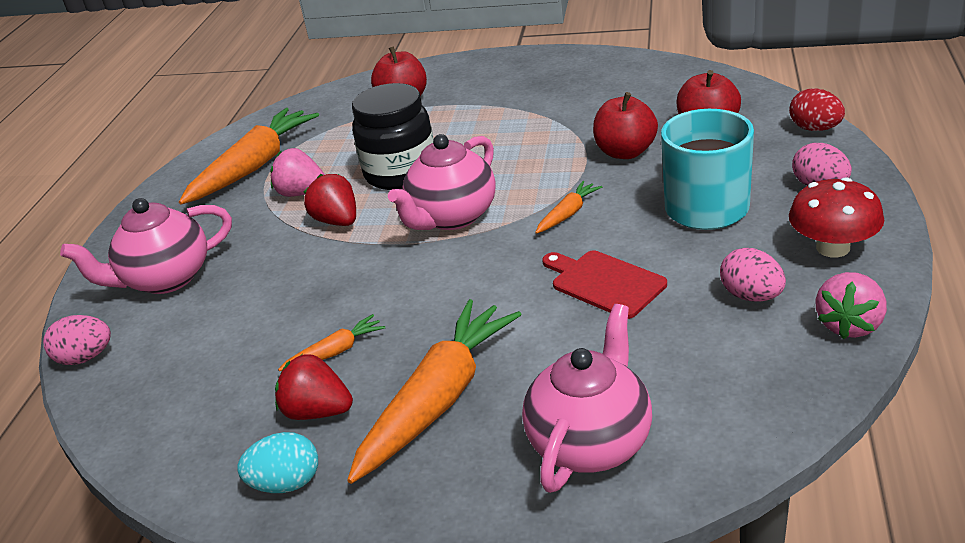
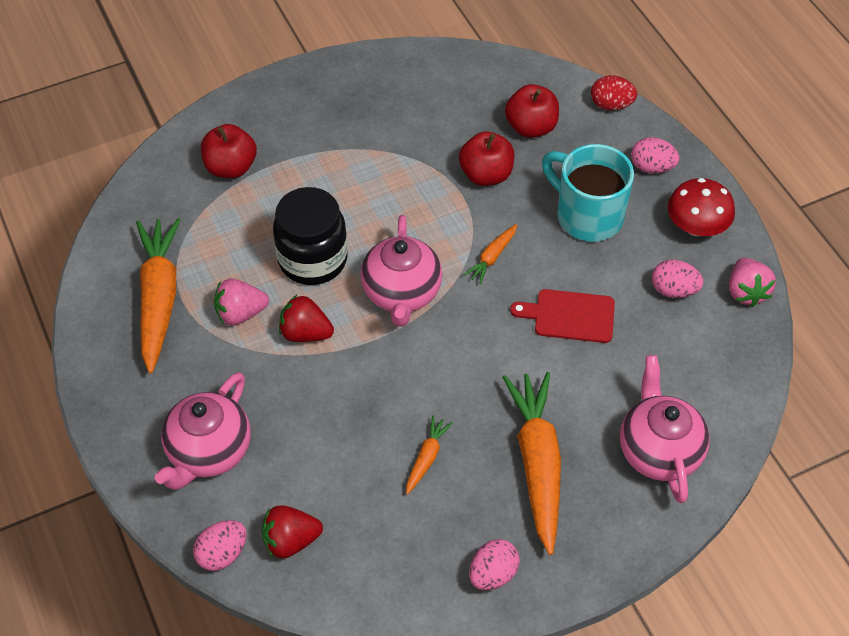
camera: 40 degrees left, 20 degrees up
(286, 483) = (493, 574): turquoise egg -> pink egg
(318, 411) = (461, 511): red strawberry -> red strawberry (291, 540)
(568, 214) = (492, 257): orange carrot -> orange carrot turned 150 degrees counterclockwise

